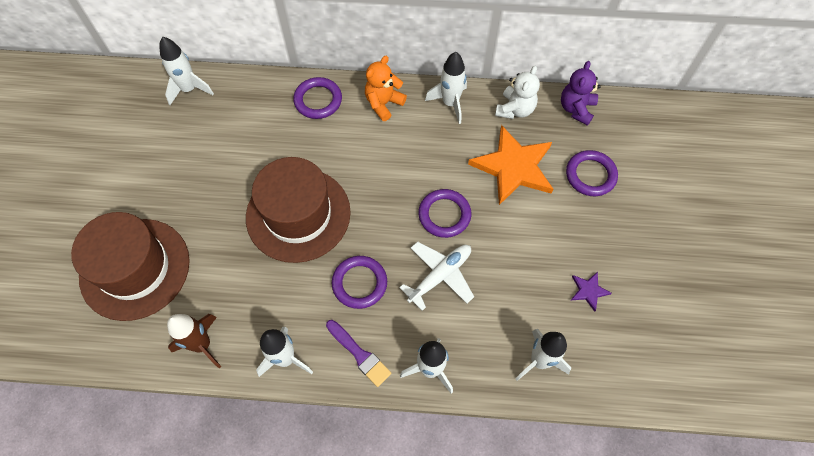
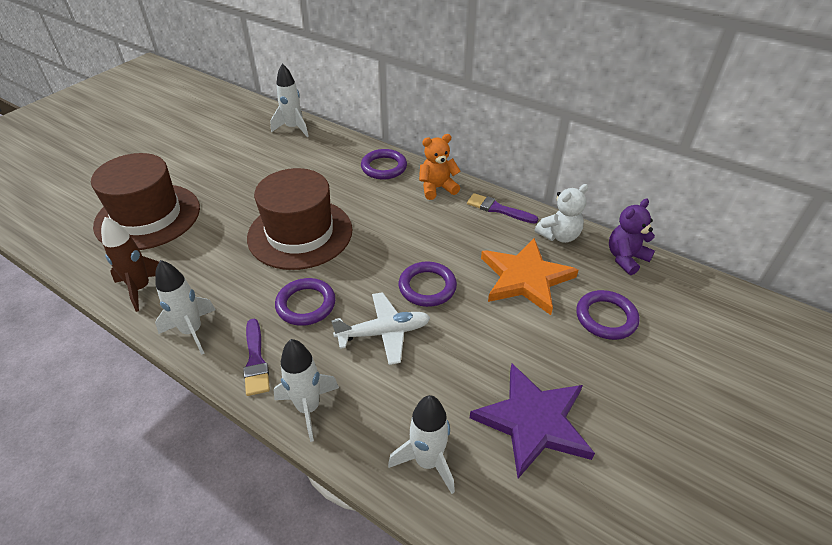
camera: 30 degrees right, 20 degrees down
(450, 103) = (498, 209): white rocket -> purple brush
(588, 291) = (533, 421): purple star -> purple star, size x2.30

